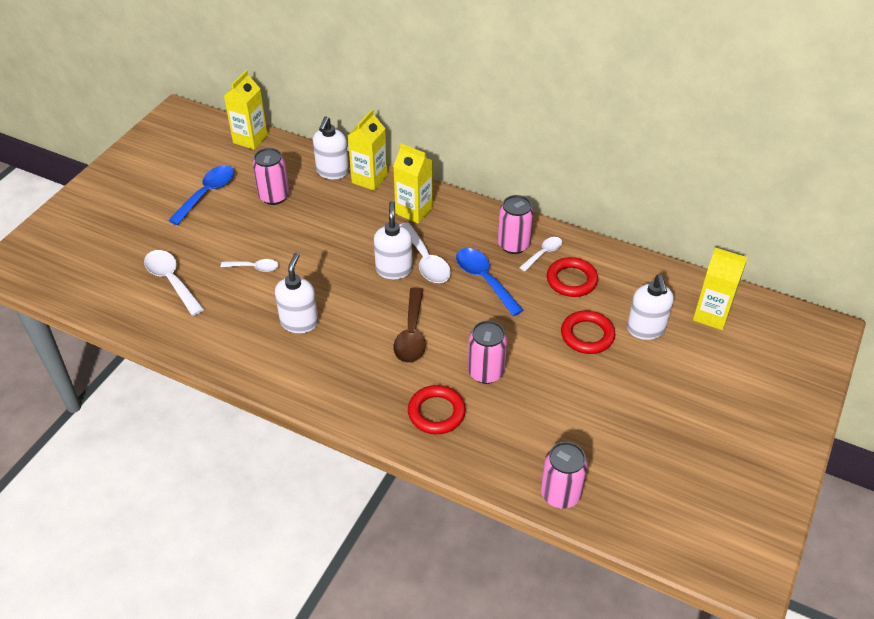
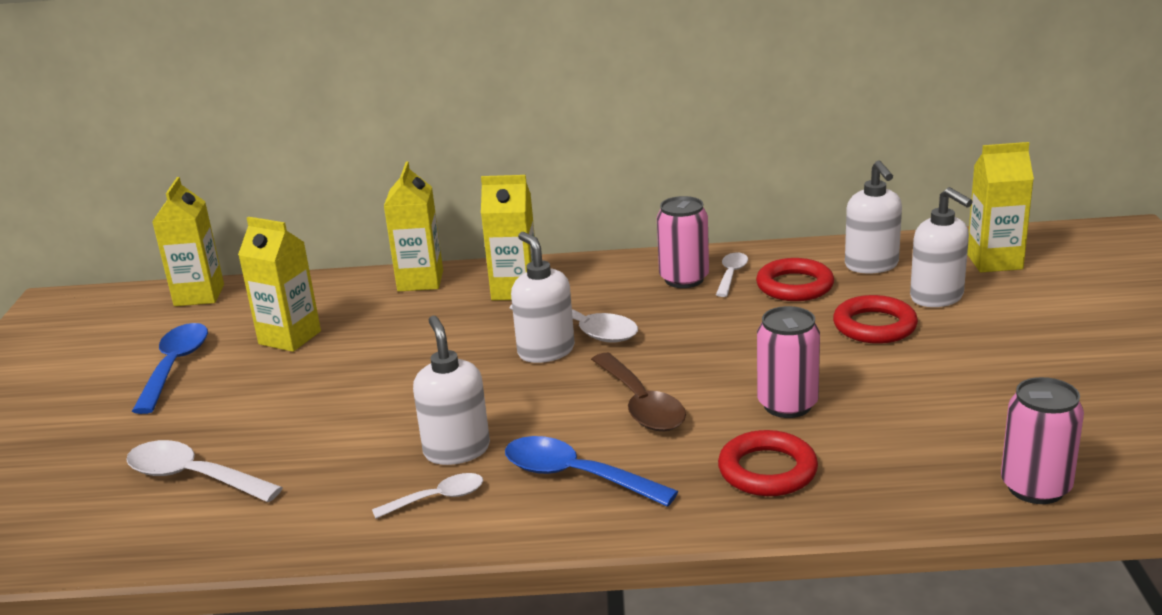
camera: 25 degrees left, 20 degrees down
(254, 268) = (326, 417): white spoon -> white spoon (438, 498)
(274, 196) = (290, 338): pink can -> yellow carton
(332, 172) = (358, 290): white soap dispenser -> white soap dispenser (871, 265)
(484, 279) = (682, 321): blue spoon -> blue spoon (575, 476)

